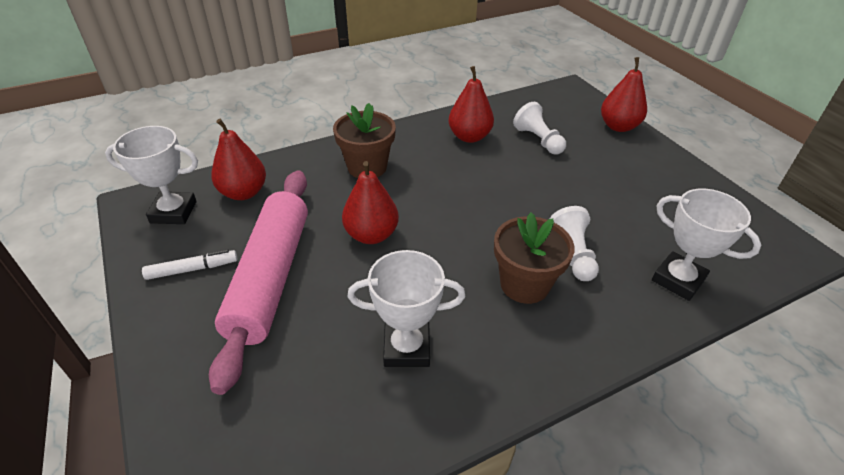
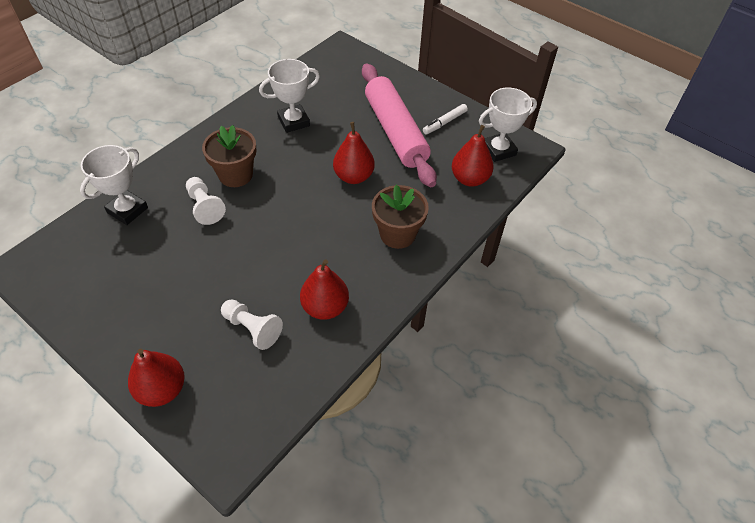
camera: 155 degrees right, 10 degrees up
(678, 280) = (127, 210): white trophy -> white trophy turned 75 degrees counterclockwise

